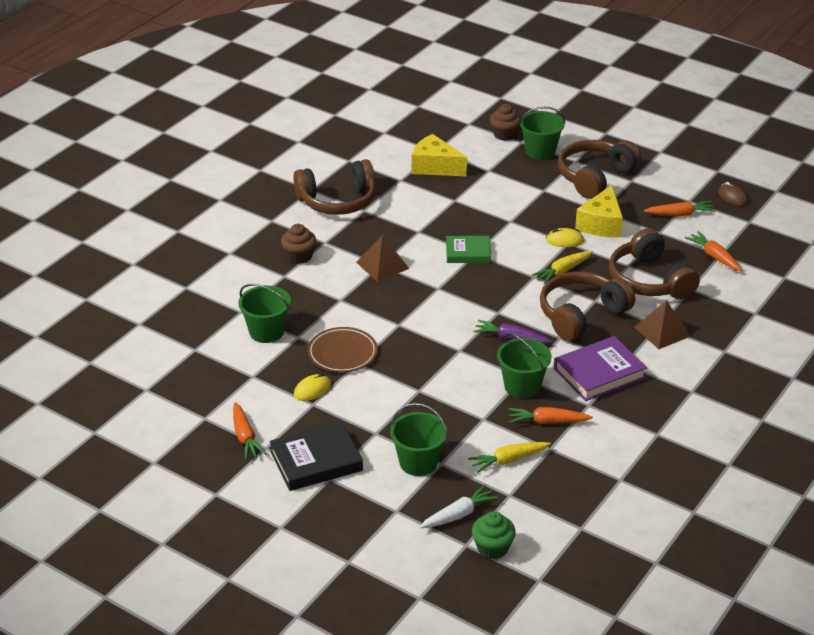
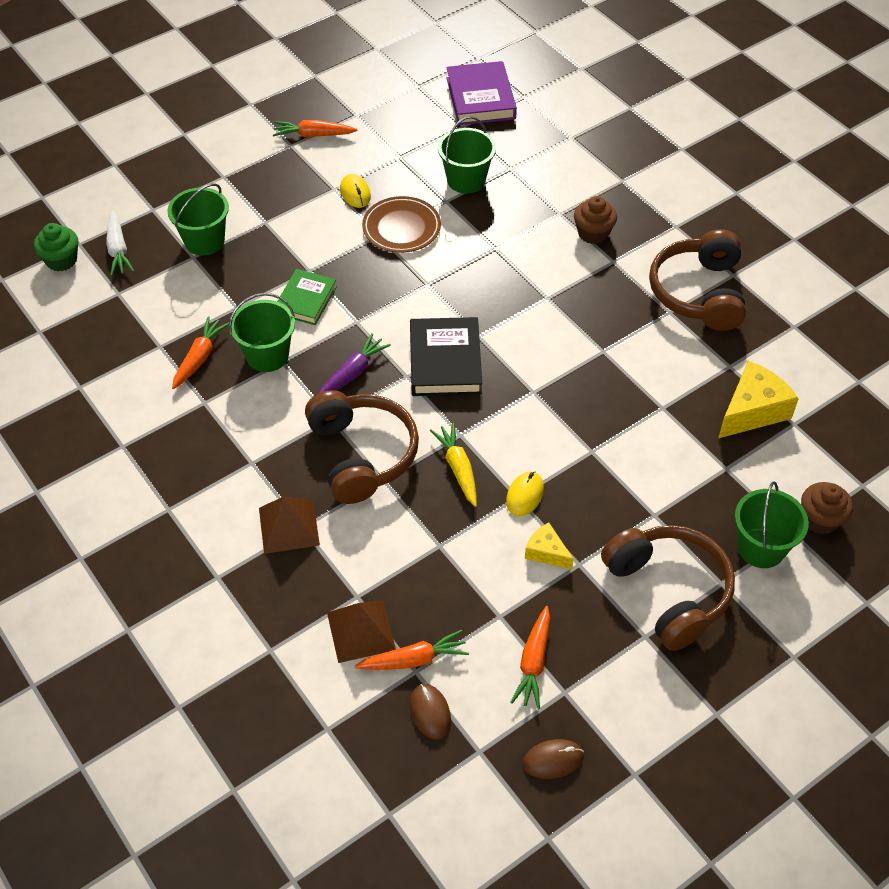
camera: 110 degrees right, 15 degrees up
(316, 461) = (251, 173): black book -> black book (445, 361)
(382, 265) = (545, 299): brown pyramid -> brown pyramid (361, 631)
(468, 252) = (538, 385): green book -> green book (306, 300)
(509, 460) = (164, 308): yellow carrot -> none
(599, 373) = (249, 432): purple book -> purple book (481, 98)
(601, 224) = (546, 552): yellow cheese -> yellow cheese, size x0.56
(649, 280) = (396, 556): brown headphones -> none
(741, 243) = (430, 712): none -> brown mouse

